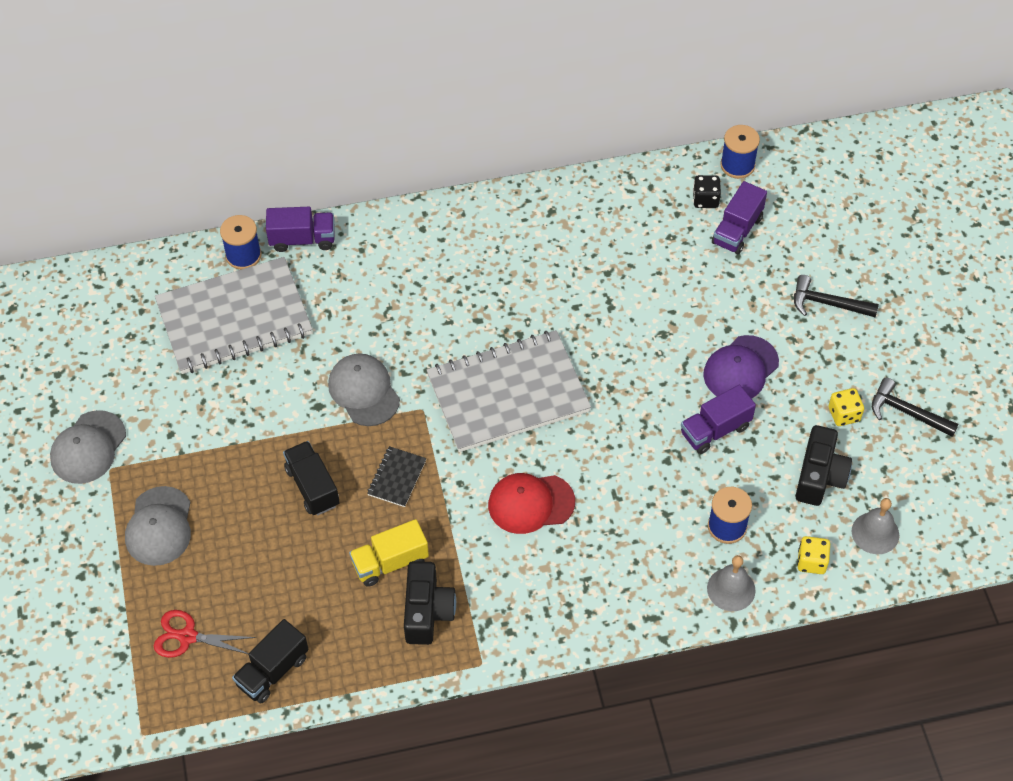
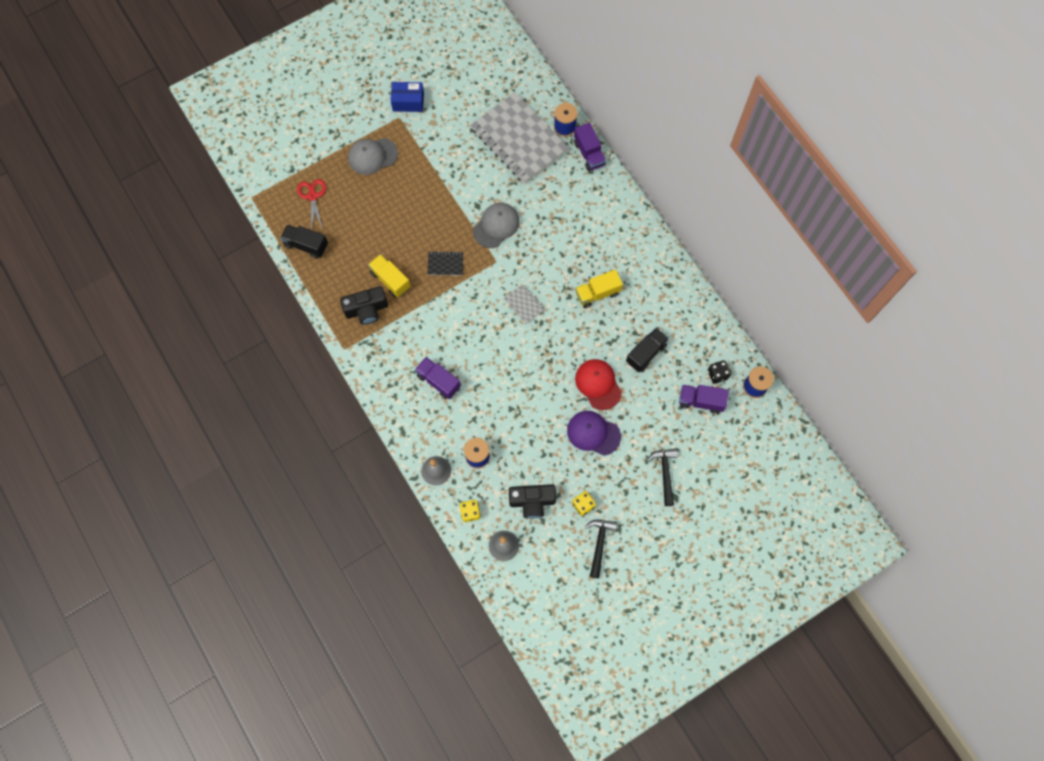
camera: 70 degrees right, 15 degrees up
(88, 447) = (408, 102): grey cap -> blue box
(312, 487) = (424, 222): black truck -> black truck (646, 353)
(508, 393) = (524, 304): grey notebook -> grey notebook, size x0.40
(529, 298) = (597, 293): none -> yellow truck
(531, 503) = (454, 341): red cap -> red cap (598, 384)
(715, 430) = (542, 430): purple truck -> purple truck (438, 381)

